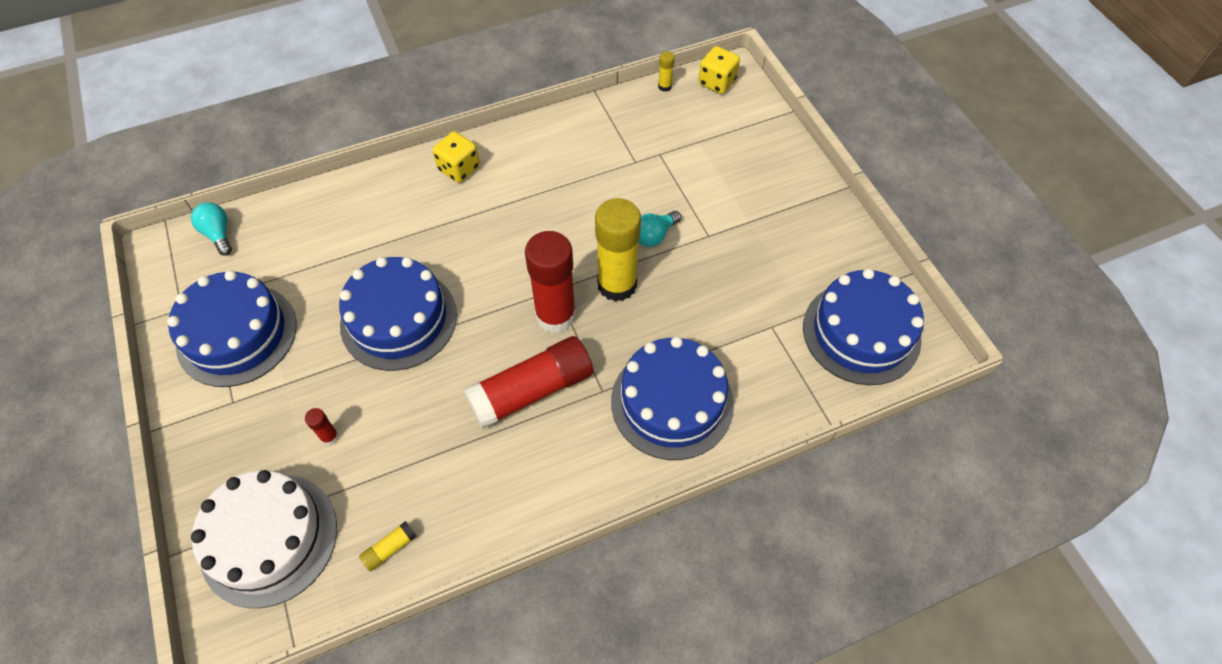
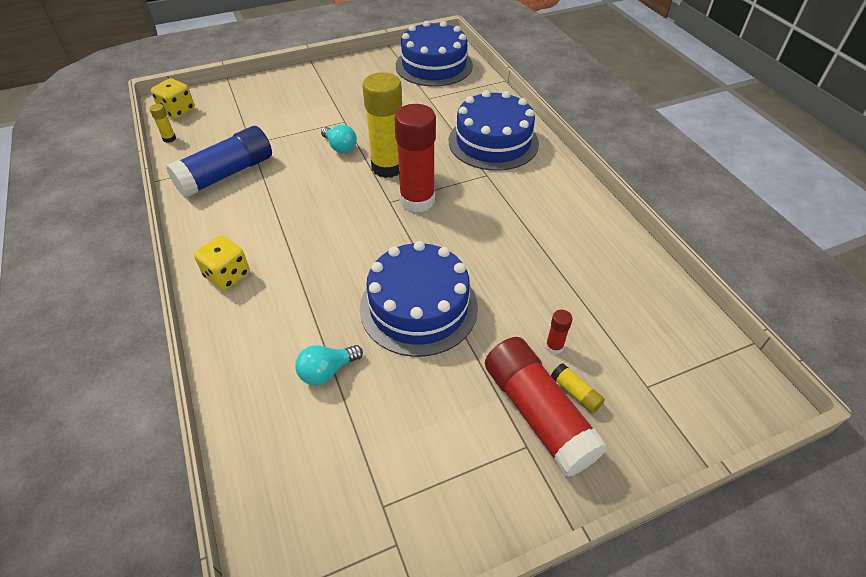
camera: 90 degrees left, 10 degrees down
(218, 234) = (273, 522): turquoise light bulb -> turquoise light bulb (327, 371)
(237, 334) = (437, 461): blue cake -> none
(269, 539) = (666, 380): white cake -> none
(390, 548) = (647, 289): yellow glue stick -> yellow glue stick (575, 393)
(531, 391) = (490, 212): red glue stick -> red glue stick (538, 414)
(604, 143) = (226, 174): none -> blue glue stick

